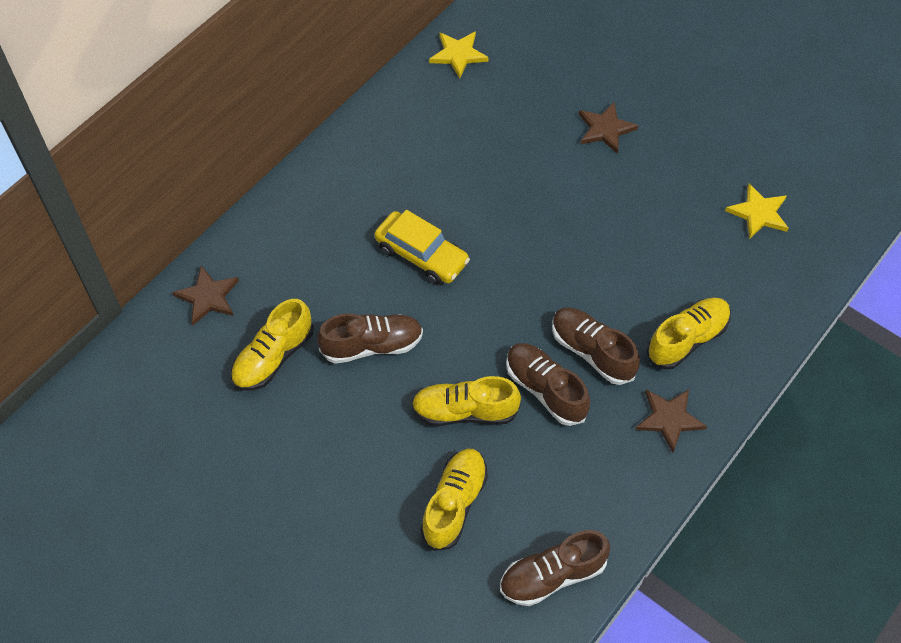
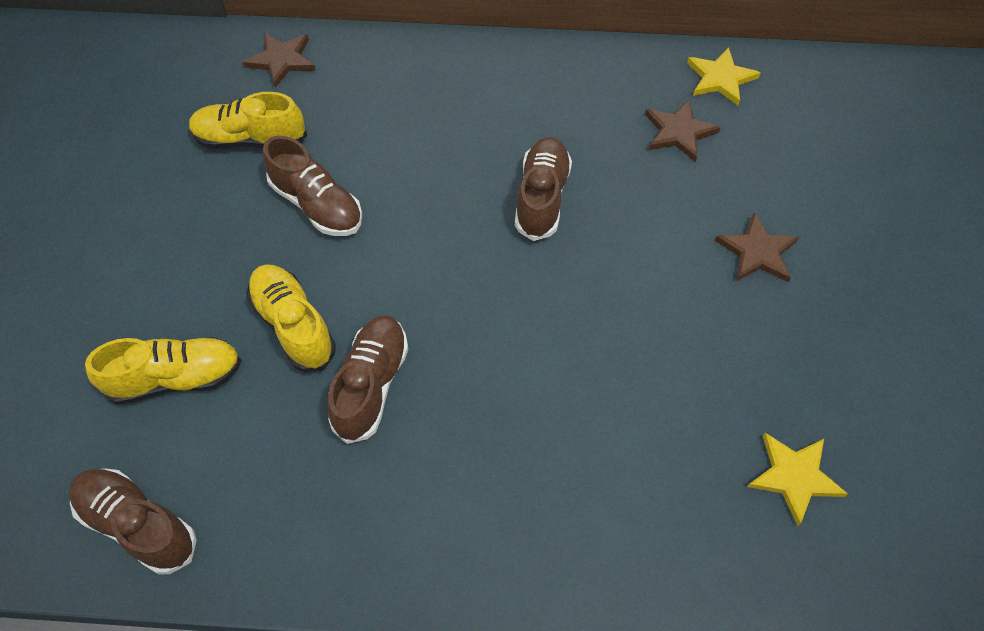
camera: 55 degrees right, 0 degrees up
(421, 255) = (453, 184): yellow car -> none
(592, 352) = (453, 403): brown shoe -> brown shoe (542, 197)
(669, 419) = (420, 536): brown star -> brown star (678, 132)
(687, 339) = (545, 495): yellow shoe -> none

